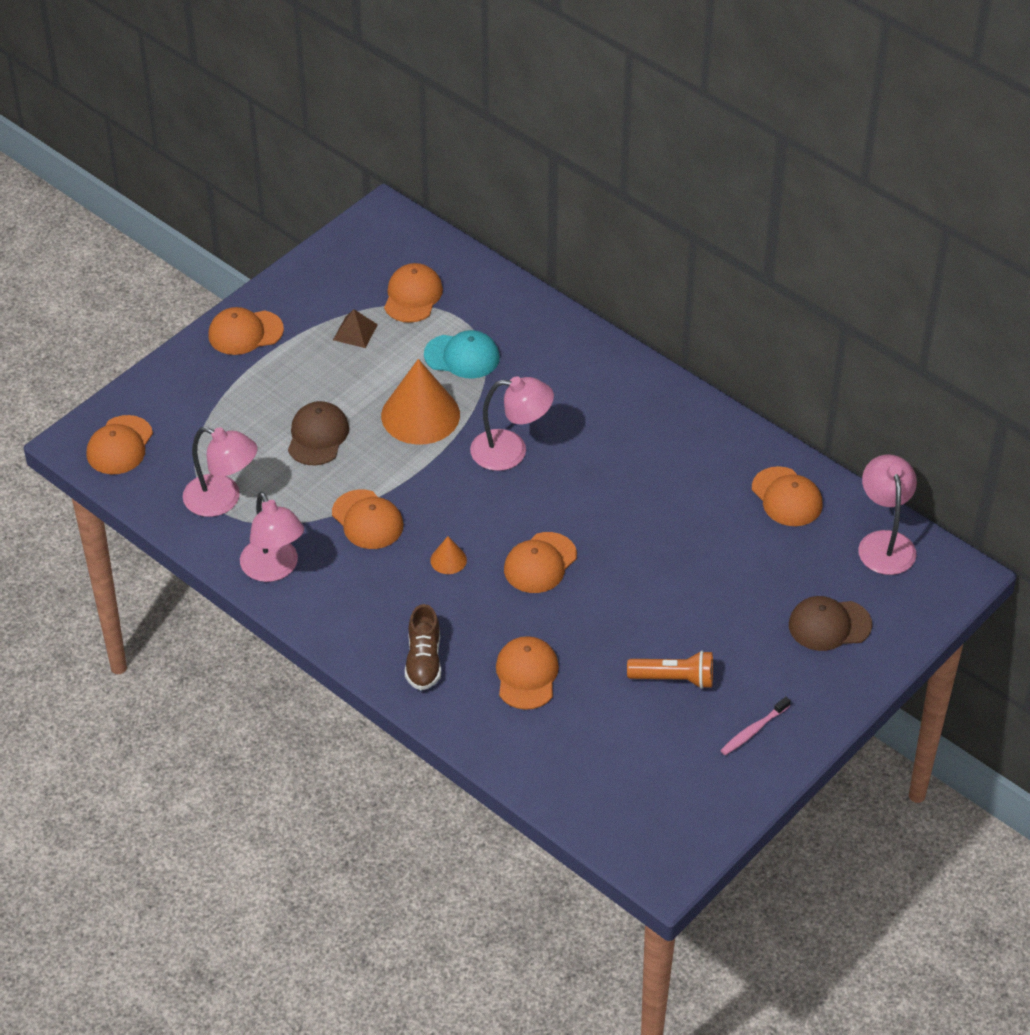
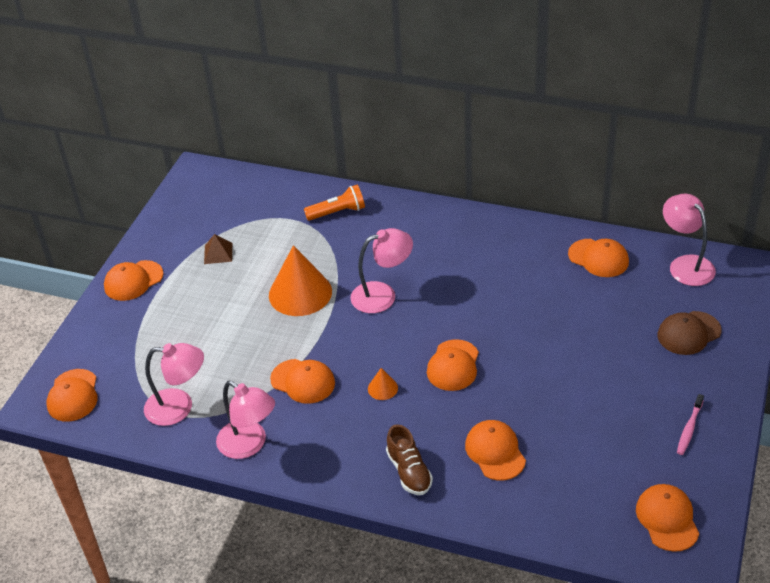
camera: 20 degrees left, 5 degrees down
(317, 436) = (230, 334): brown cap -> none
(412, 296) = (247, 216): orange cap -> orange cap (667, 519)
(462, 356) = (307, 243): turquoise cap -> none
(674, 679) = (606, 413): orange flashlight -> orange flashlight (337, 212)

